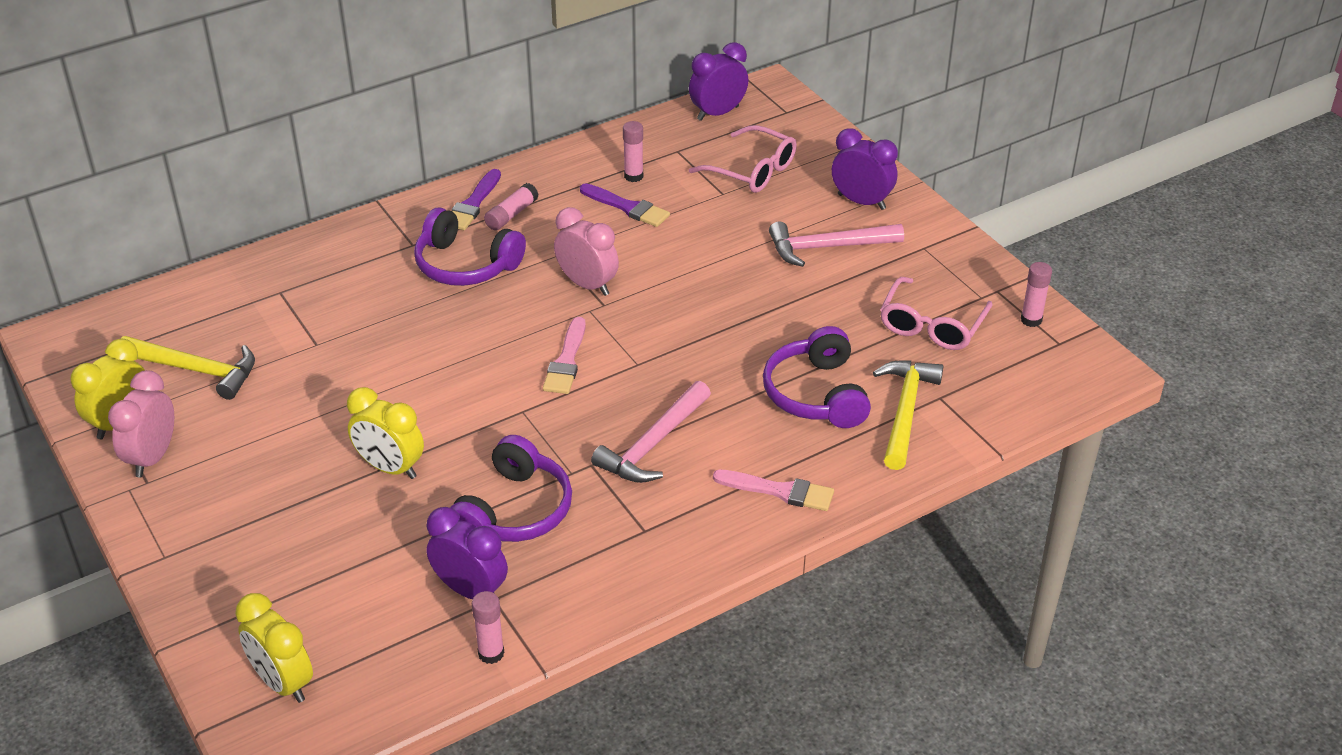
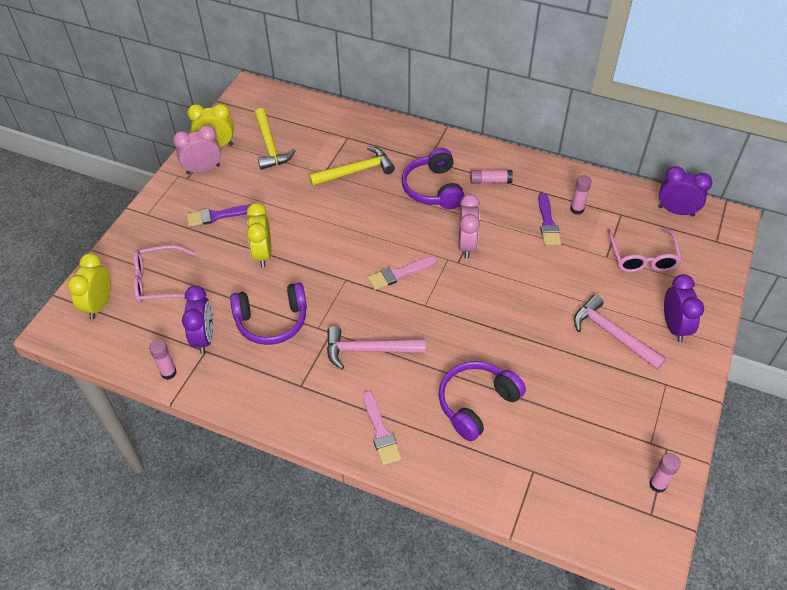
camera: 55 degrees right, 10 degrees up
(473, 204) = (482, 162): purple brush -> purple brush (217, 216)
(905, 411) = (503, 459): yellow hammer -> yellow hammer (356, 171)
(931, 326) = (595, 430): pink glasses -> pink glasses (158, 282)

